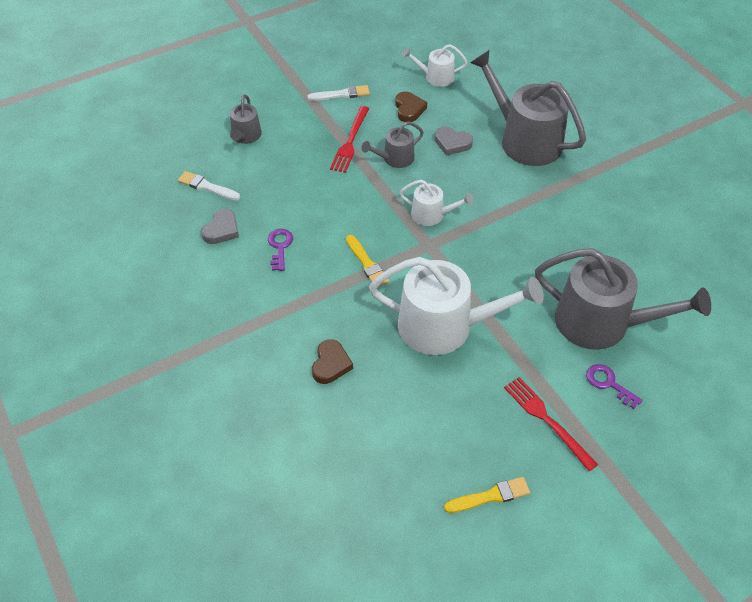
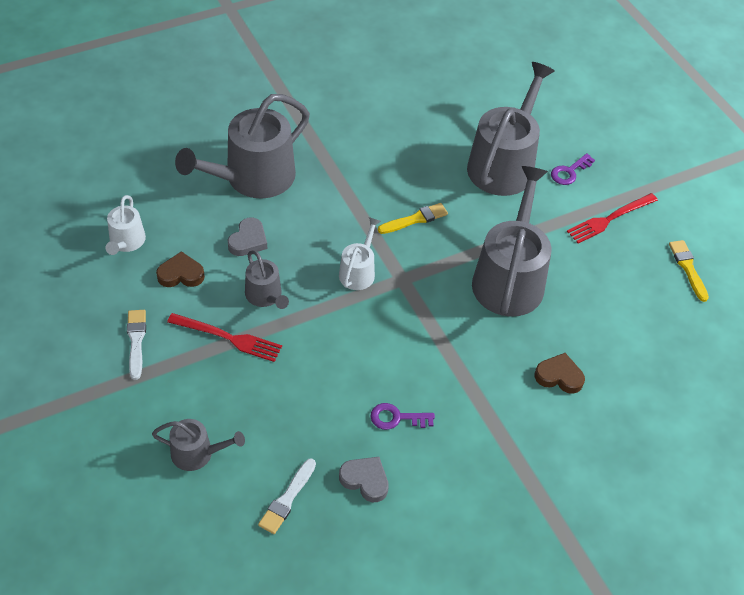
camera: 90 degrees left, 0 degrees up
(367, 263) = (426, 335): yellow brush -> yellow brush (415, 219)
(444, 326) = (509, 278): white watering can -> grey watering can

